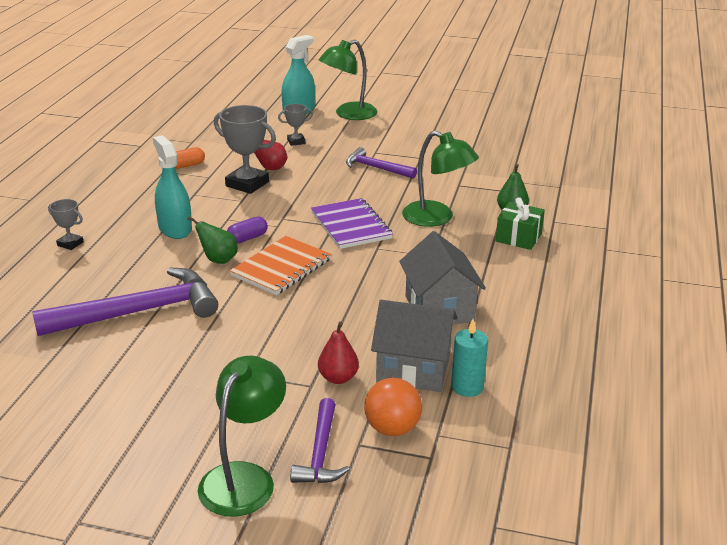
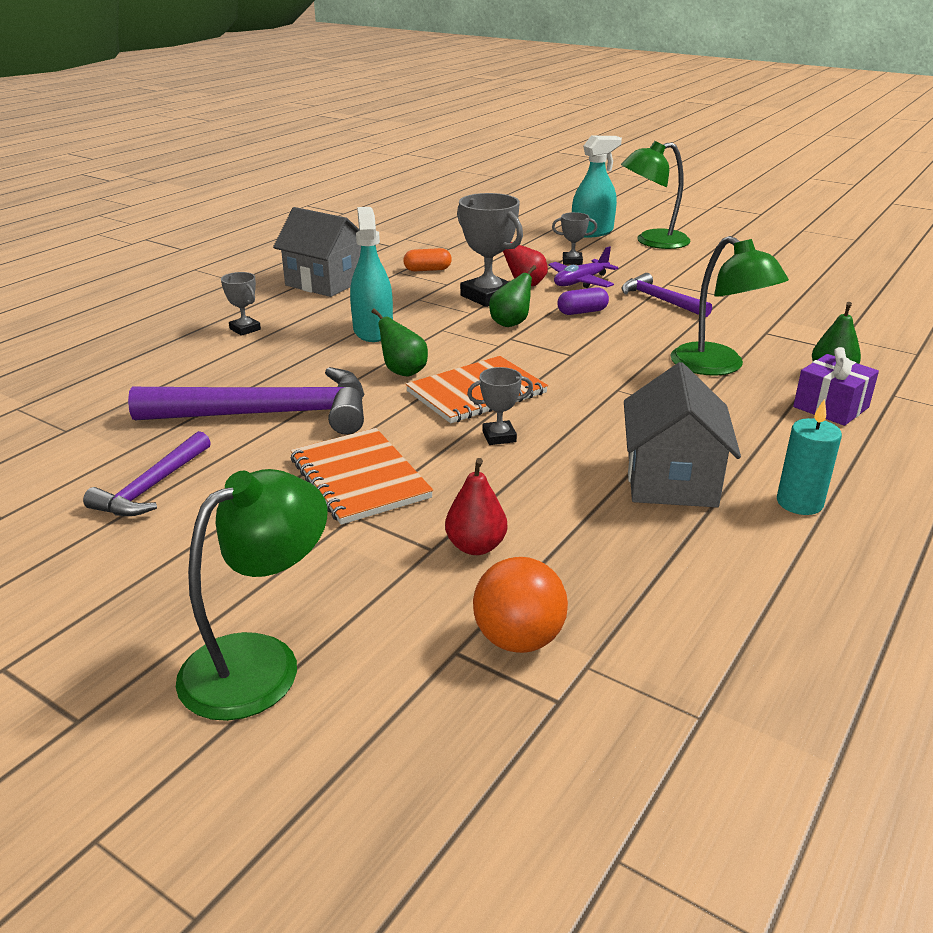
camera: 20 degrees right, 0 degrees up
(235, 347) = (359, 478): none -> orange notebook
(247, 238) = (453, 353): purple capsule -> purple capsule (582, 312)
(277, 205) = (511, 323): none -> green pear
(311, 160) = (581, 282): none -> purple plane
(314, 299) = (499, 437): none -> grey trophy
(320, 453) = (391, 651): purple hammer -> purple hammer (152, 487)
(351, 225) = (594, 358): purple notebook -> none
(413, 369) = (594, 557): grey house -> grey house (325, 283)
(467, 387) = (667, 601): turquoise candle -> turquoise candle (799, 503)
(518, 237) = (831, 407): green gift -> purple gift

